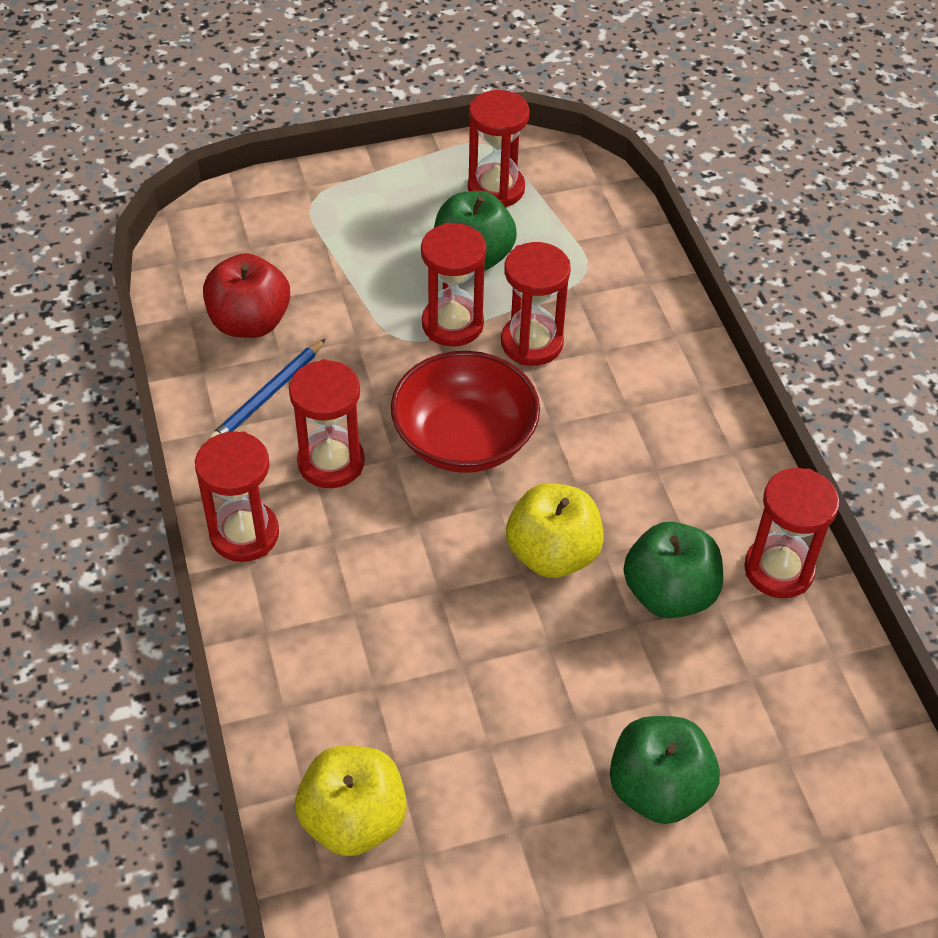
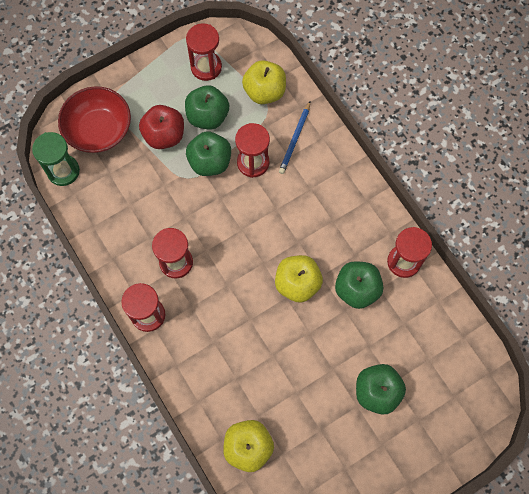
camera: 15 degrees left, 20 degrees up
(185, 279) = (63, 171): none -> green hourglass
(250, 322) = (107, 189): red apple -> red apple (164, 135)
(268, 395) = (131, 231): blue pencil -> blue pencil (295, 139)
(452, 324) = (210, 162): red hourglass -> green apple
(464, 439) = (236, 230): red bowl -> red bowl (99, 130)
(589, 245) = (264, 91): none -> yellow apple

